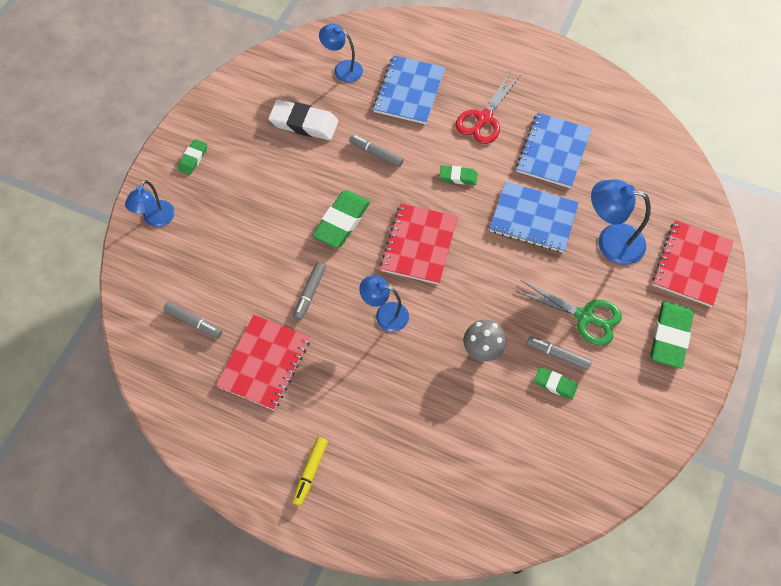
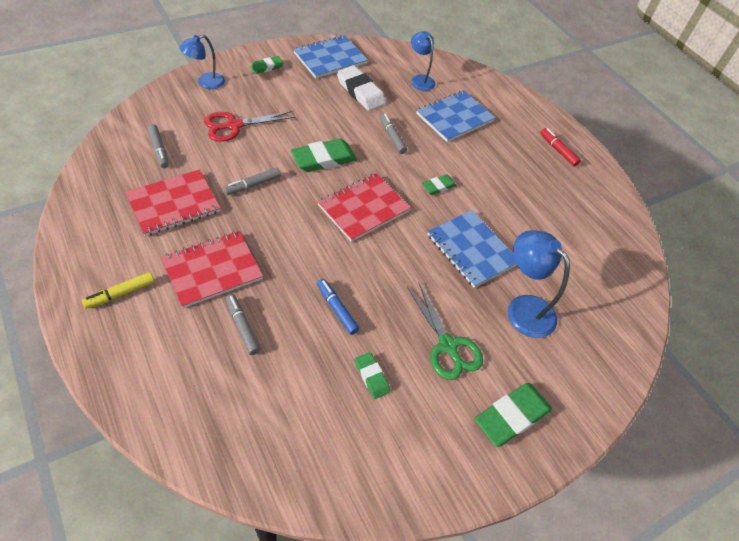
camera: 30 degrees right, 10 degrees down
(385, 314) = (290, 233): blue lamp -> none
(458, 177) = (438, 186): green eraser -> green eraser turned 75 degrees counterclockwise
(482, 351) = (337, 309): grey mushroom -> blue marker
(484, 118) = (495, 165): red scissors -> red scissors (234, 126)
(520, 63) = (558, 150): none -> red marker
(553, 152) = (532, 218): blue notebook -> blue notebook (330, 58)
(557, 355) = (396, 357): grey marker -> grey marker (242, 327)
(691, 264) = (584, 375): red notebook -> red notebook (212, 270)

